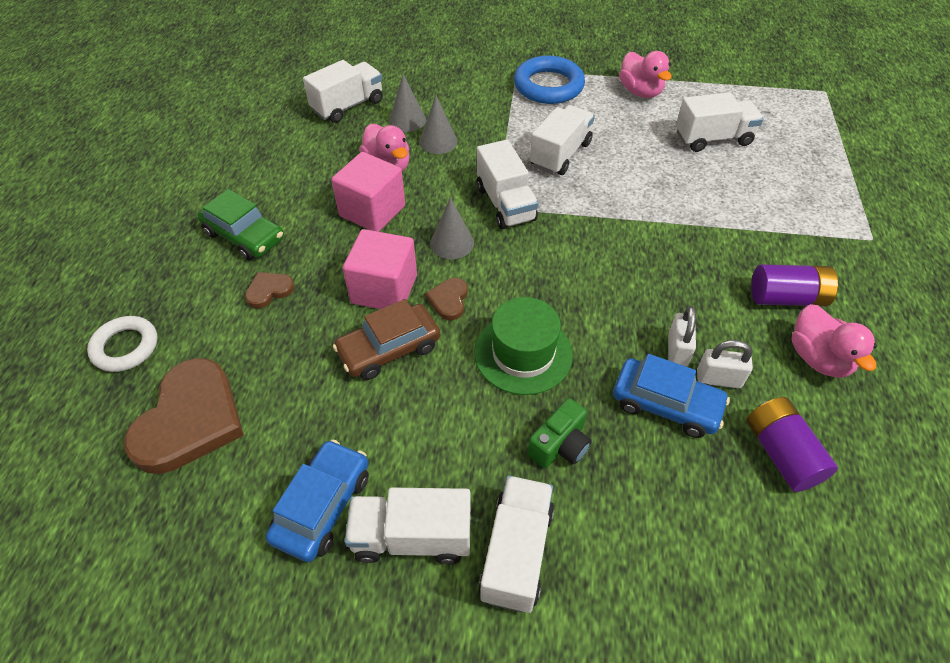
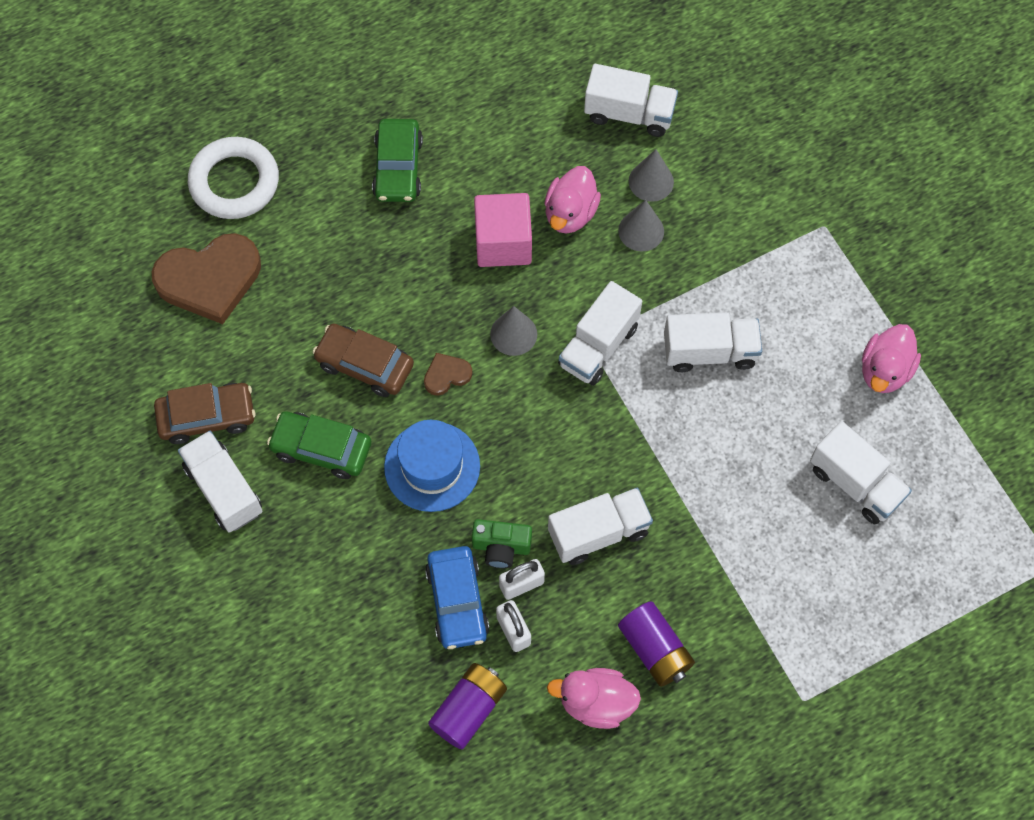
camera: 55 degrees right, 15 degrees up
(125, 347) = (234, 182): white ring -> white ring, size x1.51
(269, 291) = (356, 234): brown heart -> none
(322, 506) = (207, 417): blue car -> brown car
(384, 289) = (421, 318): pink cube -> none
(439, 426) = (321, 449): none -> green car
(516, 552) = (257, 563): white truck -> white truck (598, 532)
(523, 353) = (432, 466): green hat -> blue hat
(548, 86) = (819, 274): blue ring -> none
(560, 445) = (363, 543): green camera -> green camera (501, 547)
(818, 358) = (596, 703): pink duck -> pink duck turned 60 degrees clockwise

